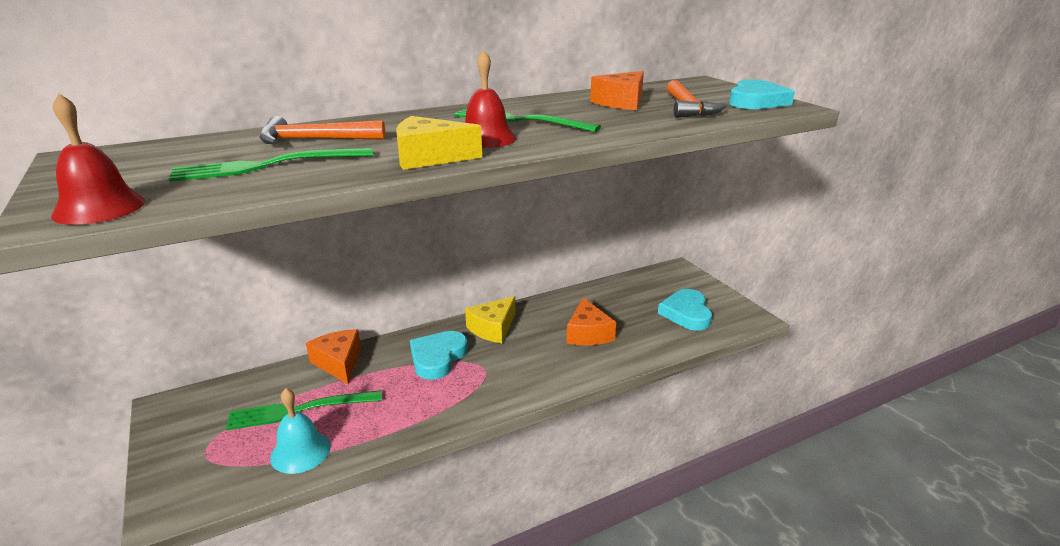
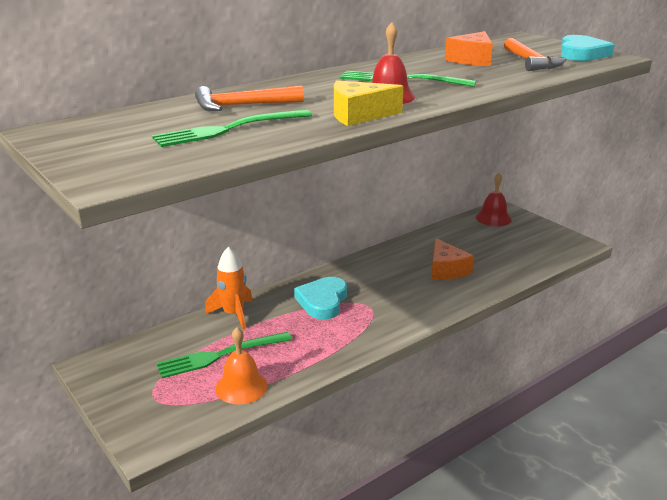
camera: 10 degrees left, 0 degrees up
(99, 208) = (131, 170): red bell -> red bell (493, 218)
(300, 451) = (241, 387): turquoise bell -> orange bell
(339, 363) = (233, 314): orange cheese -> orange rocket
(493, 328) = (360, 273): yellow cheese -> none
(686, 313) = (524, 246): turquoise heart -> none

